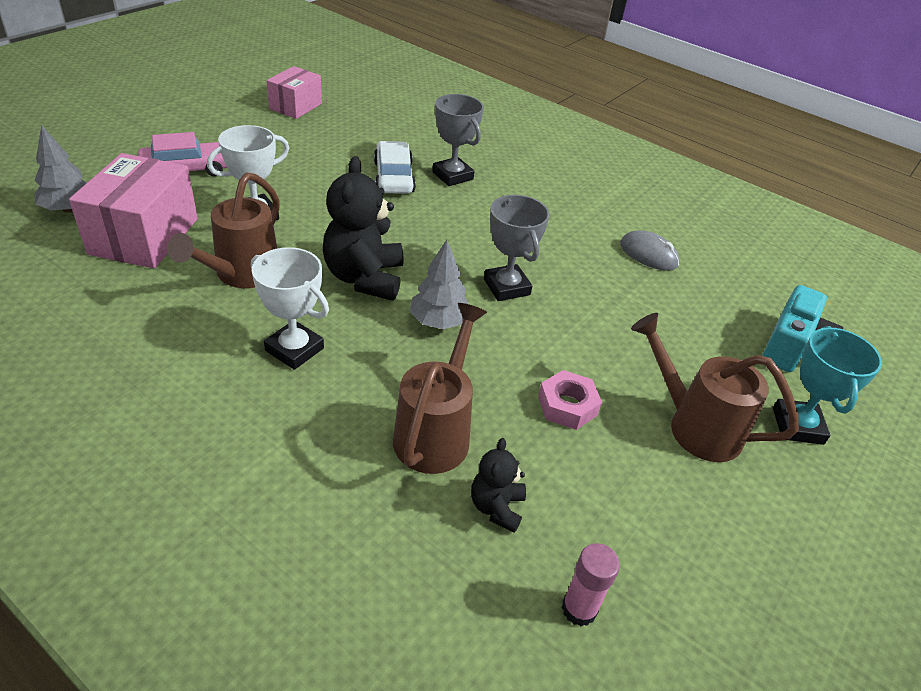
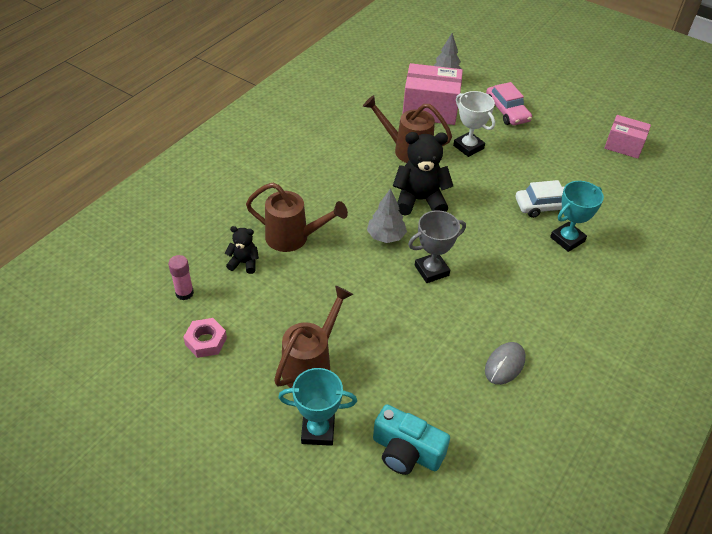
camera: 90 degrees right, 5 degrees up
(294, 349) = (348, 178): white trophy -> none
(452, 176) = (567, 239): grey trophy -> turquoise trophy
(567, 406) = (321, 297): pink nut -> pink nut (206, 341)

